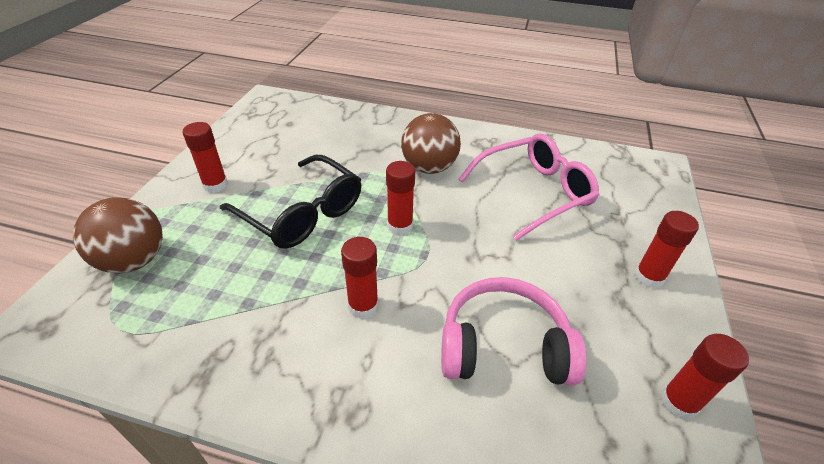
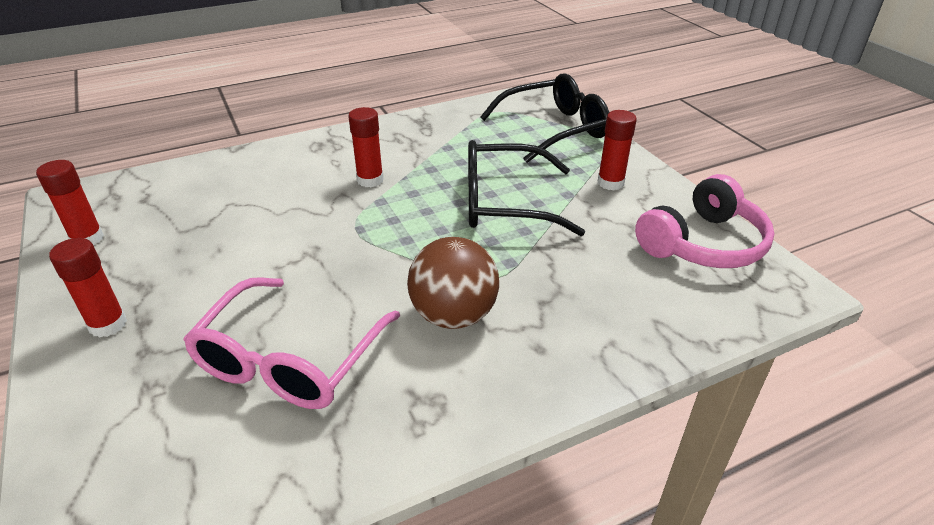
camera: 140 degrees right, 5 degrees down
(134, 260) = (554, 129): brown ball -> black glasses
(400, 226) = (408, 238): red glue stick -> none
(503, 346) = (243, 208): pink headphones -> pink headphones (703, 244)

